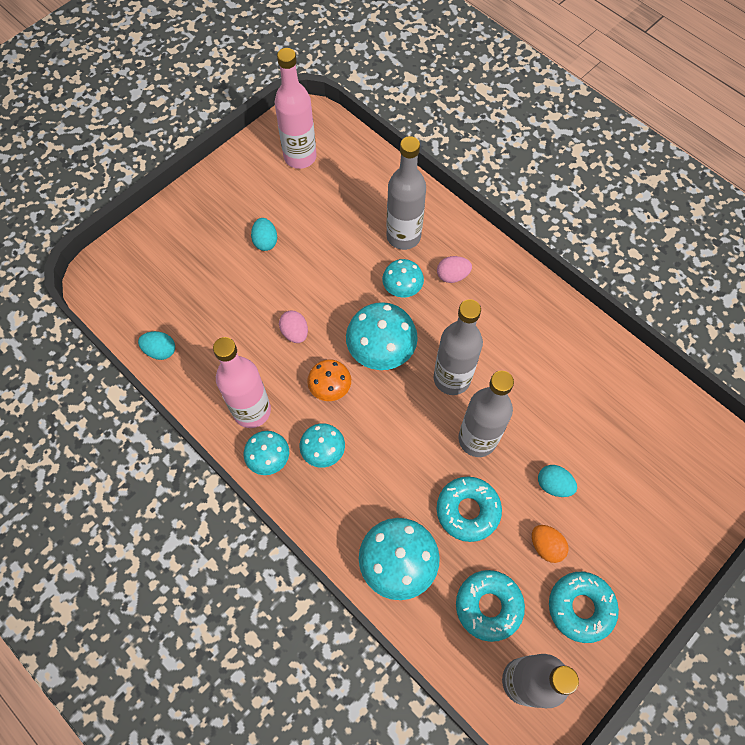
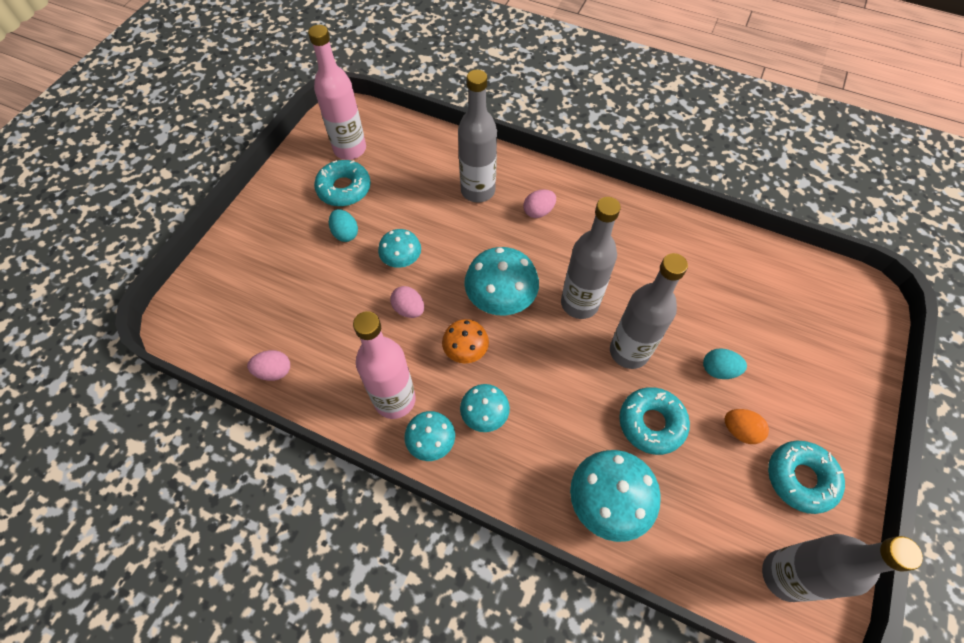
camera: 20 degrees left, 5 degrees down
(160, 351) = (274, 371): turquoise egg -> pink egg
(402, 288) = (496, 236): turquoise mushroom -> turquoise mushroom (401, 259)
(488, 606) = (715, 511): turquoise donut -> turquoise donut (344, 188)

